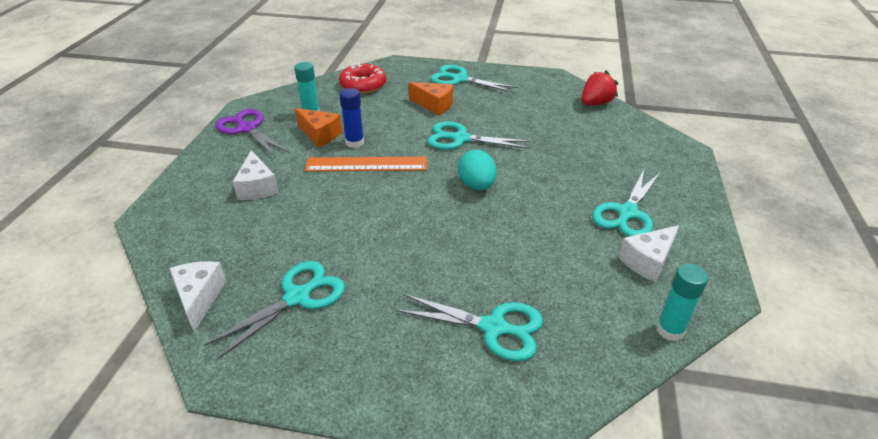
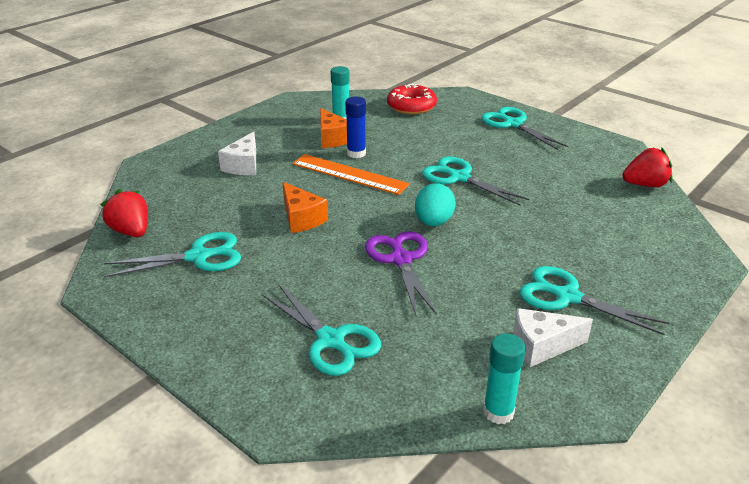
camera: 30 degrees right, 5 degrees down
(199, 298) = (131, 231): white cheese -> red strawberry
(247, 128) = (277, 117): purple scissors -> purple scissors (401, 259)
(434, 105) = (463, 141): orange cheese -> orange cheese (301, 218)
(627, 213) = (567, 296): turquoise scissors -> turquoise scissors turned 60 degrees clockwise

